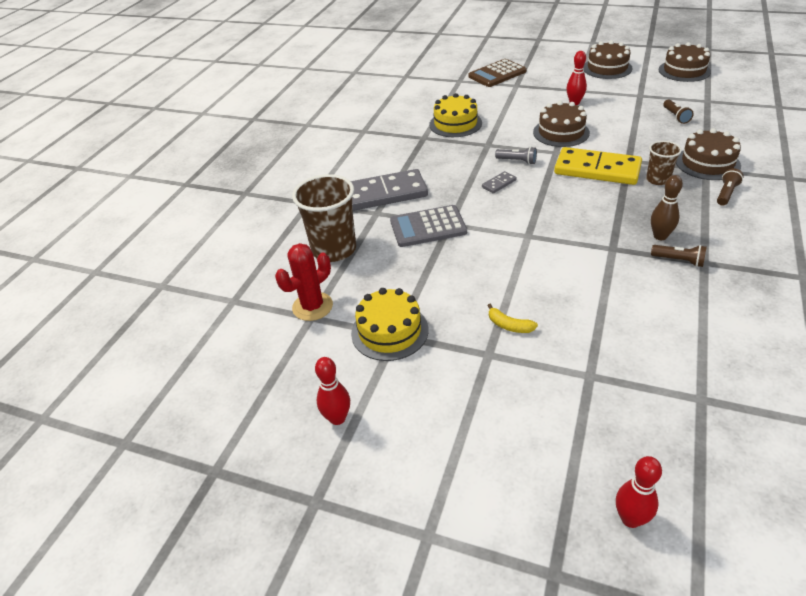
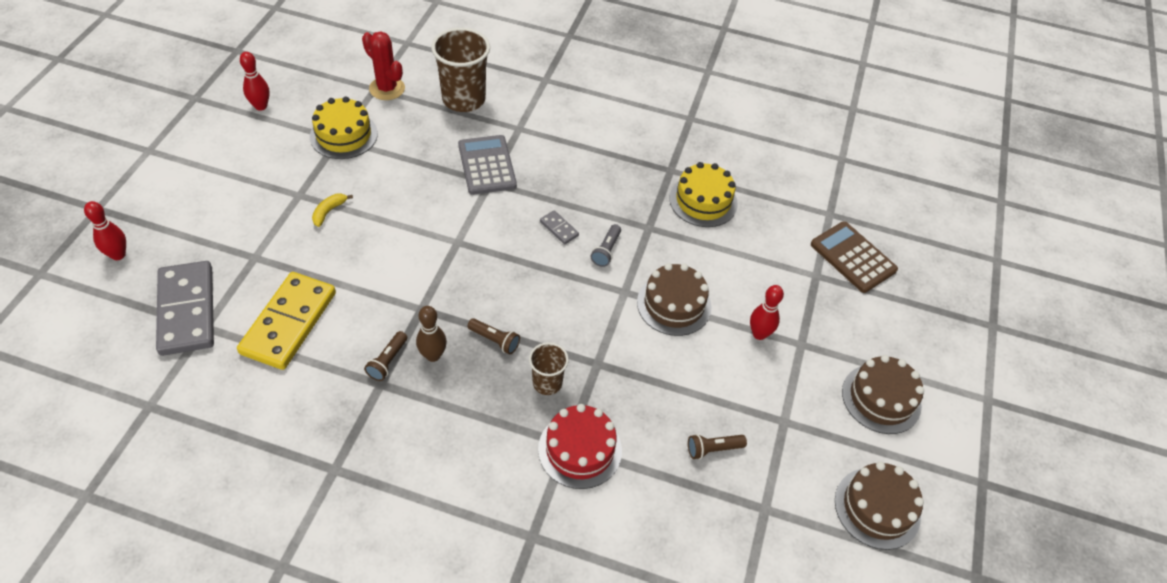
camera: 80 degrees right, 10 degrees up
(385, 193) = (553, 135): grey domino -> grey domino (187, 310)
(597, 170) = (577, 325): yellow domino -> yellow domino (288, 323)
(707, 163) = (580, 449): brown cake -> red cake
(726, 193) = (505, 447): brown flashlight -> brown flashlight (495, 340)

